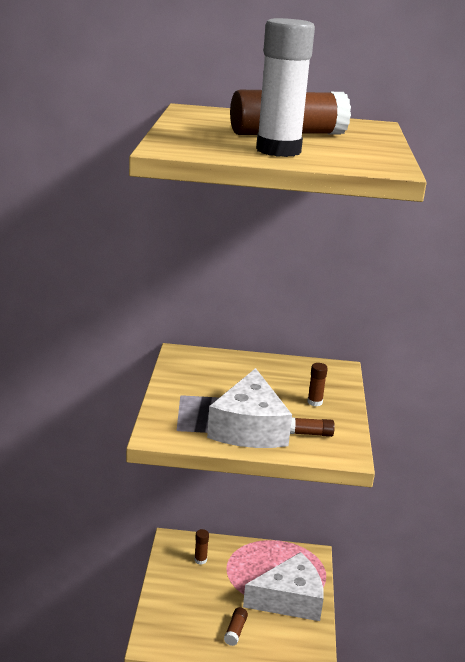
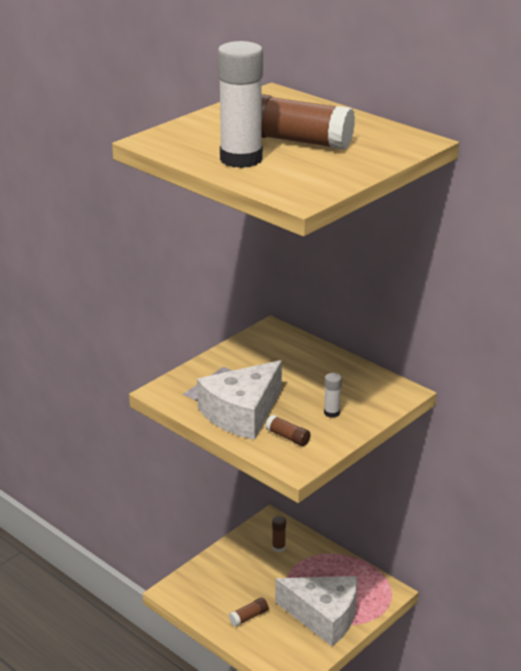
camera: 40 degrees right, 5 degrees up
(314, 402) = (331, 413): brown glue stick -> white glue stick

